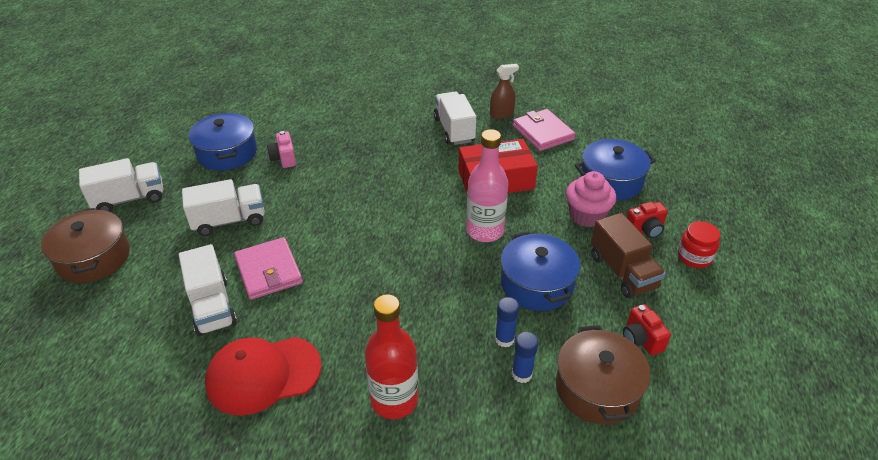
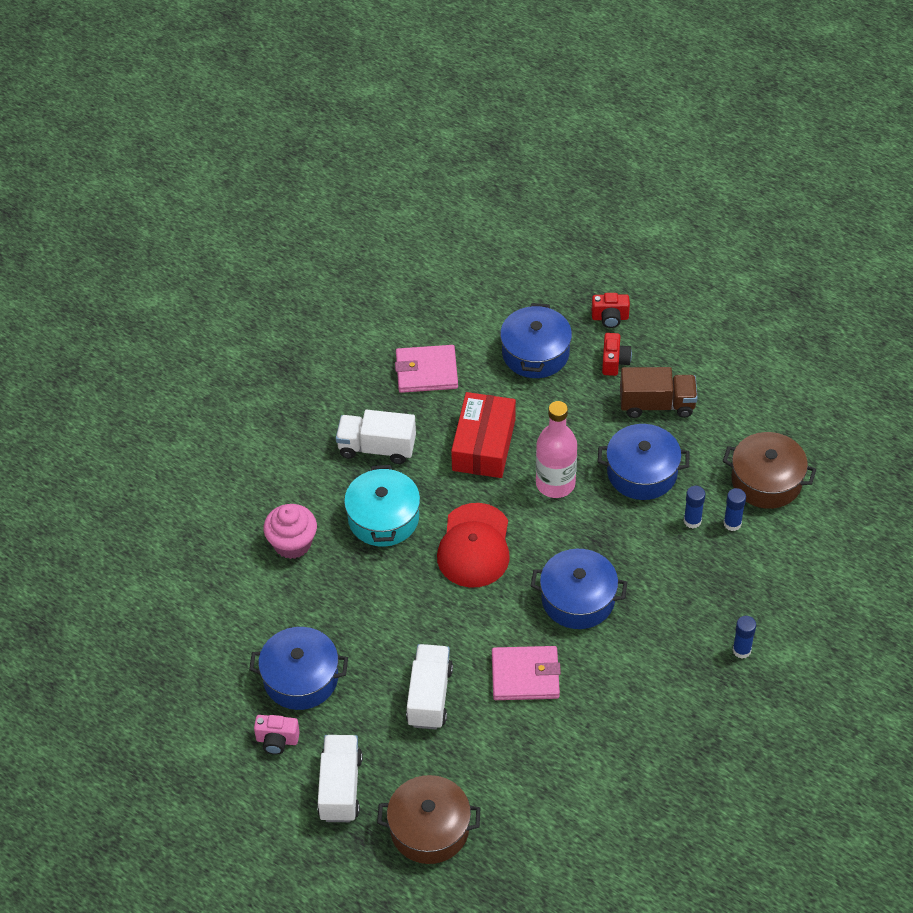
camera: 65 degrees left, 10 degrees up
(212, 306) = (552, 731): white truck -> none
(263, 375) = (653, 705): red cap -> red cap (474, 546)
(284, 159) = (343, 624): pink camera -> pink camera (277, 740)
(360, 433) = (741, 650): none -> blue glue stick
(367, 281) = (578, 599): none -> blue pot
(391, 150) = (383, 518): none -> turquoise pot
(394, 400) = (720, 618): red bottle -> none
(501, 114) = (371, 393): brown spray bottle -> none
(586, 215) = (574, 396): pink cupcake -> pink cupcake (292, 543)
(641, 339) = (734, 429): red camera -> red camera (610, 318)
(694, 257) = (664, 345): red jar -> none

